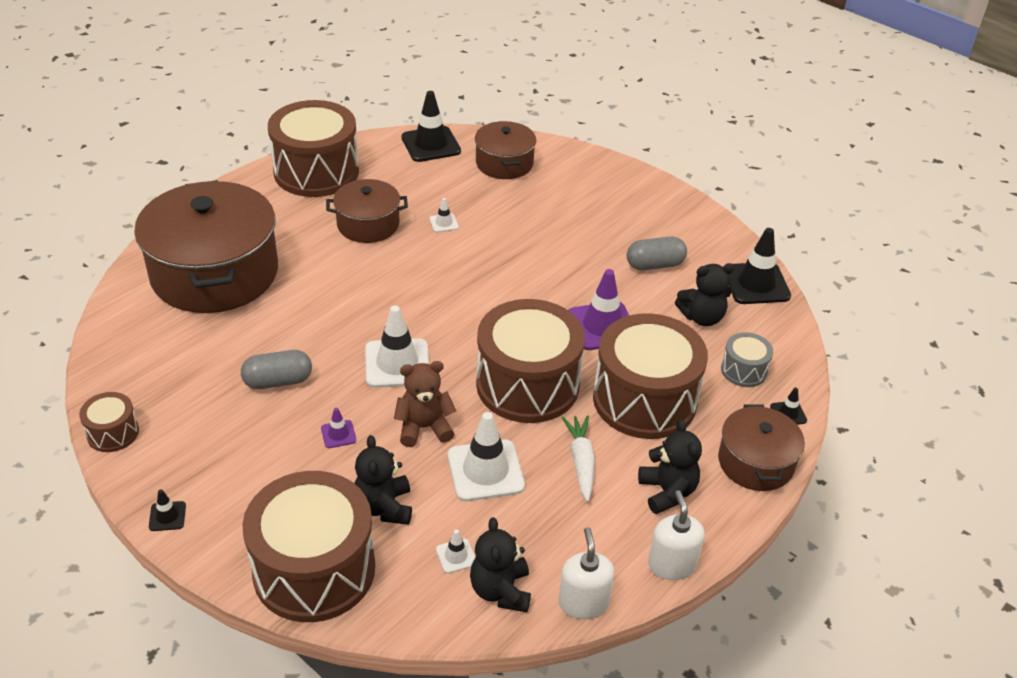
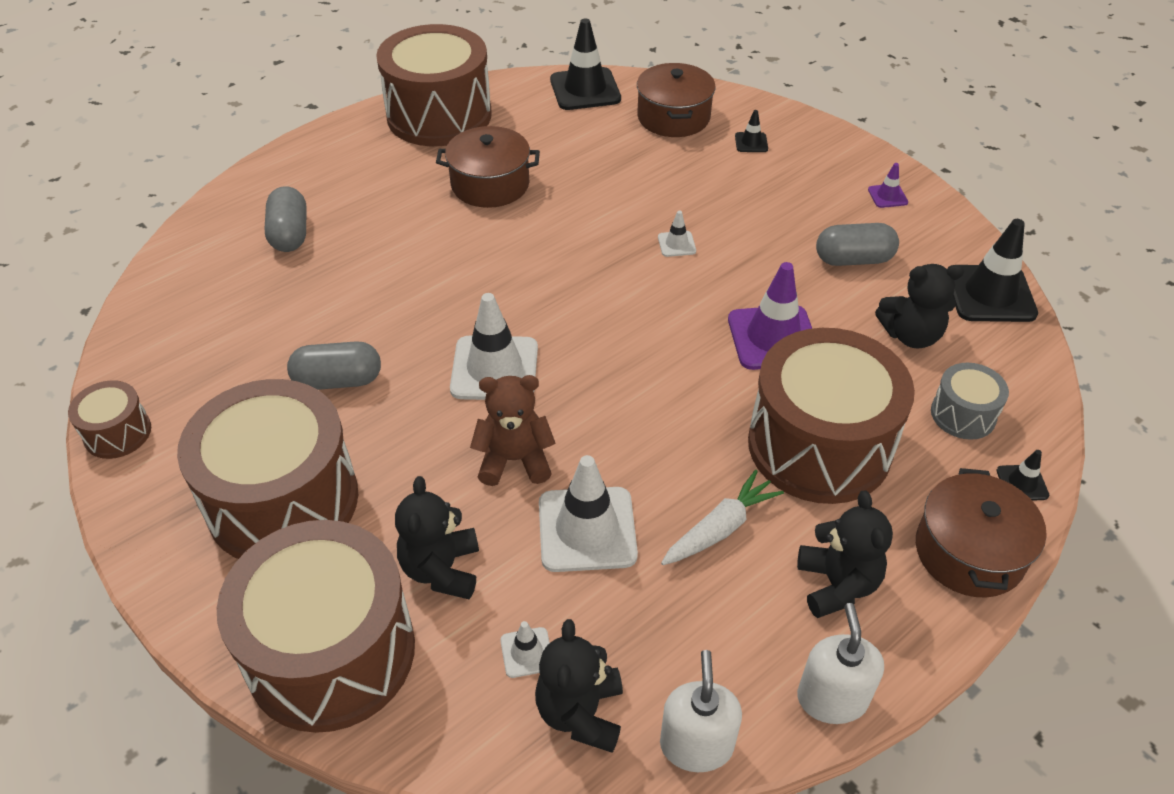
camera: 10 degrees right, 5 degrees up
(167, 516) = (157, 555): black traffic cone -> black traffic cone (751, 142)
(214, 273) = (290, 234): brown pot -> grey capsule
(338, 434) = (401, 460): purple traffic cone -> purple traffic cone (887, 196)
(444, 223) = (585, 188): white traffic cone -> white traffic cone (676, 244)
(527, 384) = (662, 411): brown drum -> brown drum (283, 501)
(581, 462) = (720, 528): white carrot -> white carrot turned 45 degrees clockwise

